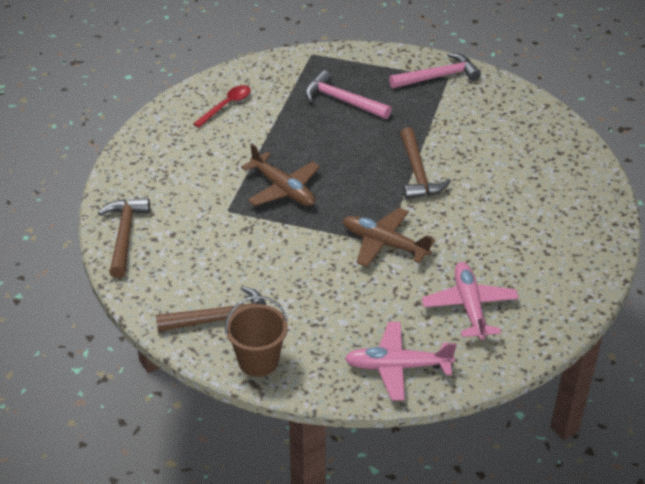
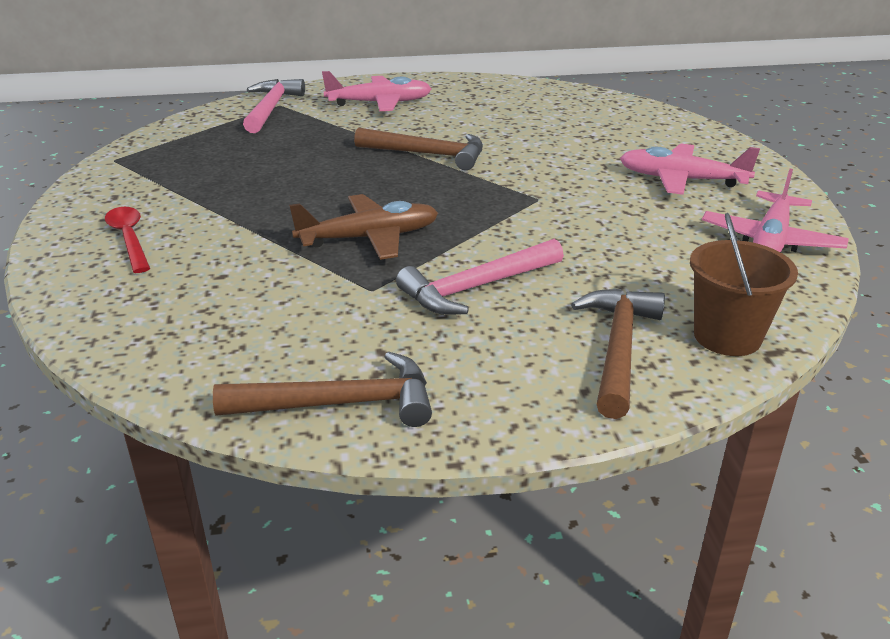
camera: 65 degrees left, 10 degrees down
(124, 235) = (339, 404): brown hammer -> brown hammer turned 150 degrees clockwise
(342, 101) = (238, 163): pink hammer -> pink hammer (477, 287)
(384, 244) = (540, 199): brown plane -> none
(491, 120) = (380, 103): none -> pink plane

